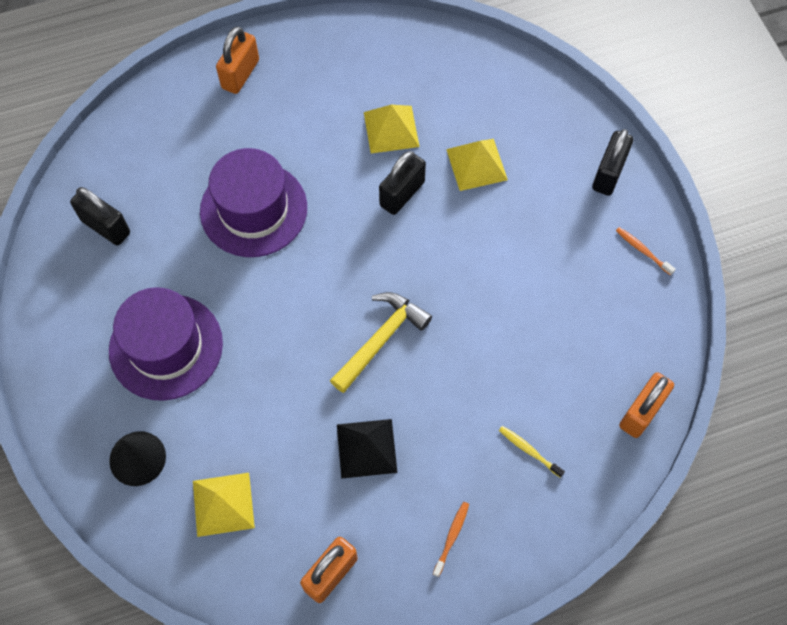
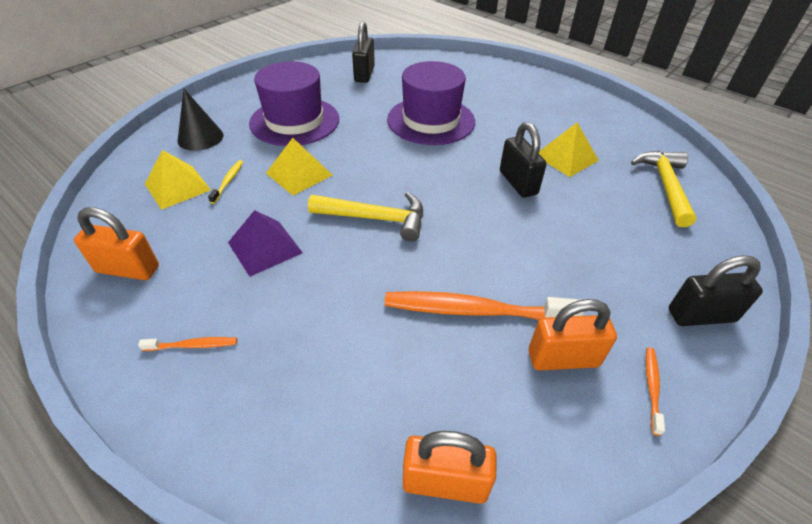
camera: 60 degrees right, 20 degrees down
(240, 74) = (524, 83): orange padlock -> orange padlock (563, 358)
(366, 448) = (264, 247): black pyramid -> purple pyramid
(402, 194) = (518, 183): black padlock -> black padlock turned 60 degrees clockwise
(475, 82) = (665, 186): none -> yellow hammer
(477, 164) = (594, 215): yellow pyramid -> yellow pyramid (299, 174)
(525, 319) = (474, 311): none -> orange toothbrush
(529, 450) = (325, 375): yellow toothbrush -> yellow toothbrush (228, 181)

